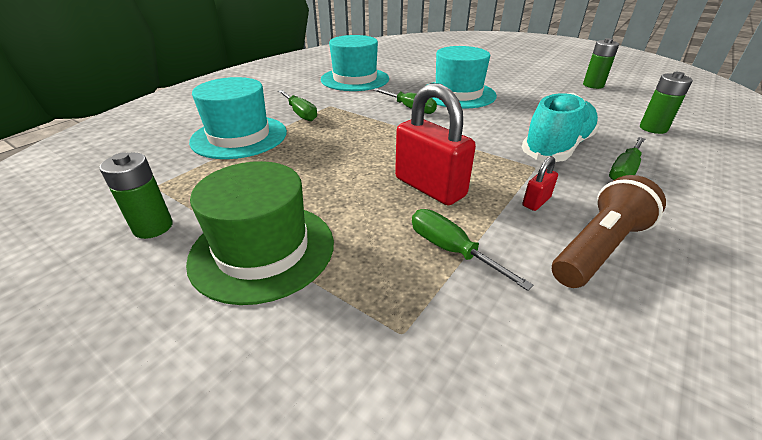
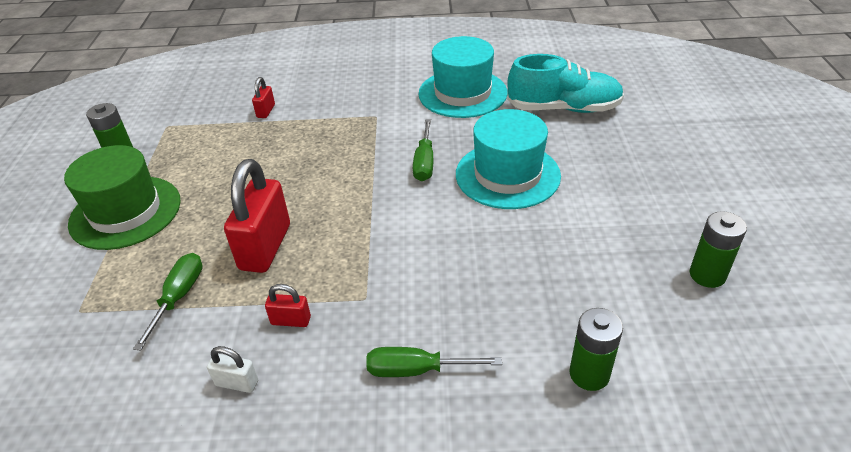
camera: 55 degrees right, 5 degrees up
(239, 136) = (266, 111): turquoise hat -> red padlock
(300, 113) = (340, 111): green screwdriver -> none
(557, 148) = (430, 300): turquoise shoe -> turquoise shoe (563, 108)
(598, 248) = (237, 383): brown flashlight -> white padlock

